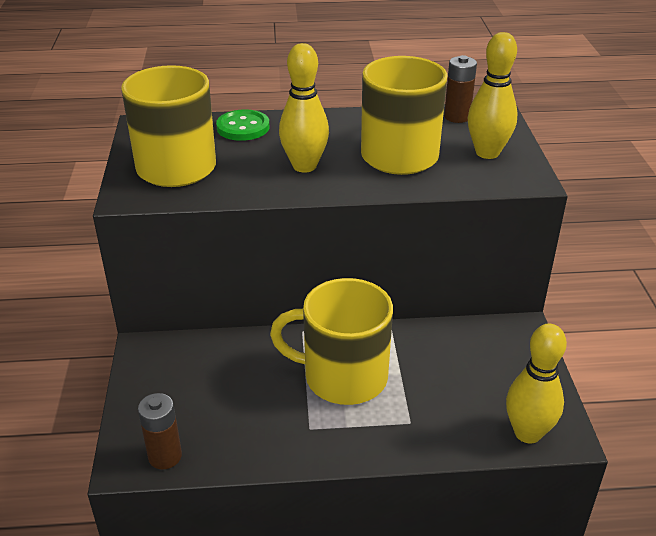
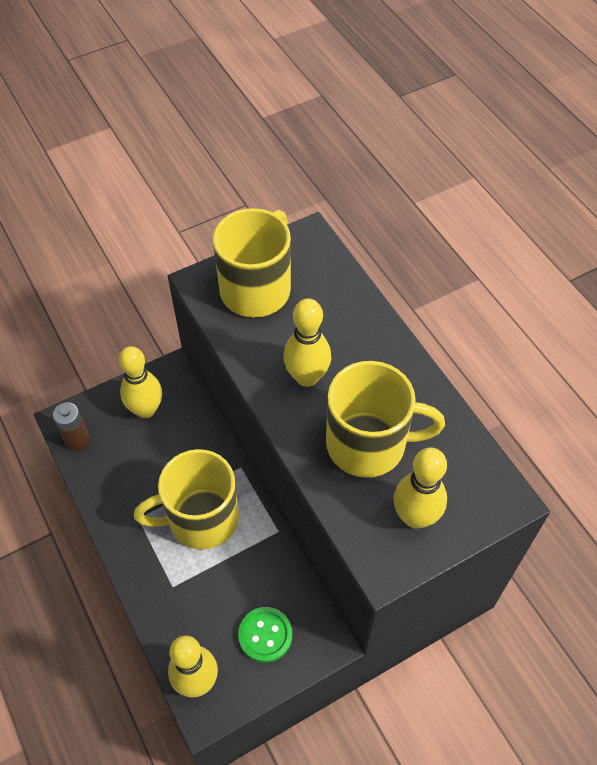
camera: 65 degrees right, 20 degrees up
(174, 382) = (146, 409): none -> yellow bowling pin
(243, 127) = (346, 304): green button -> green button (265, 635)
(342, 377) = (201, 518): yellow mug -> yellow mug turned 90 degrees counterclockwise
(457, 117) = (474, 467): brown battery -> none

